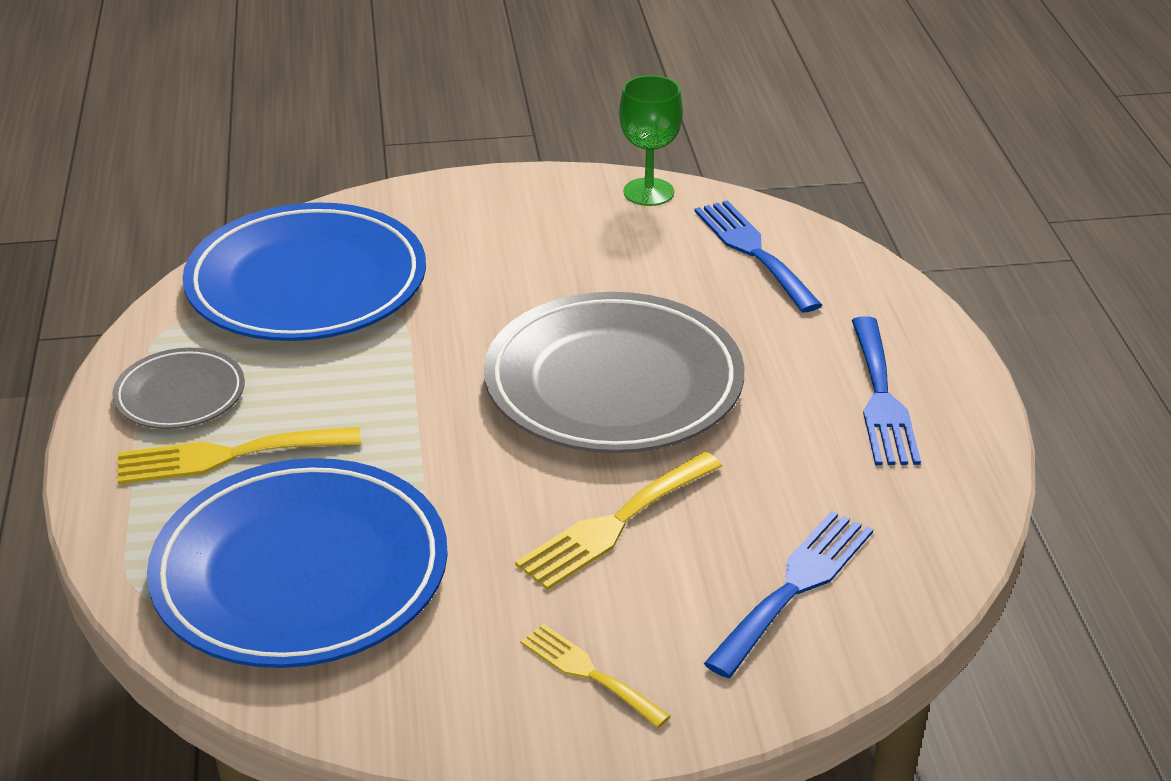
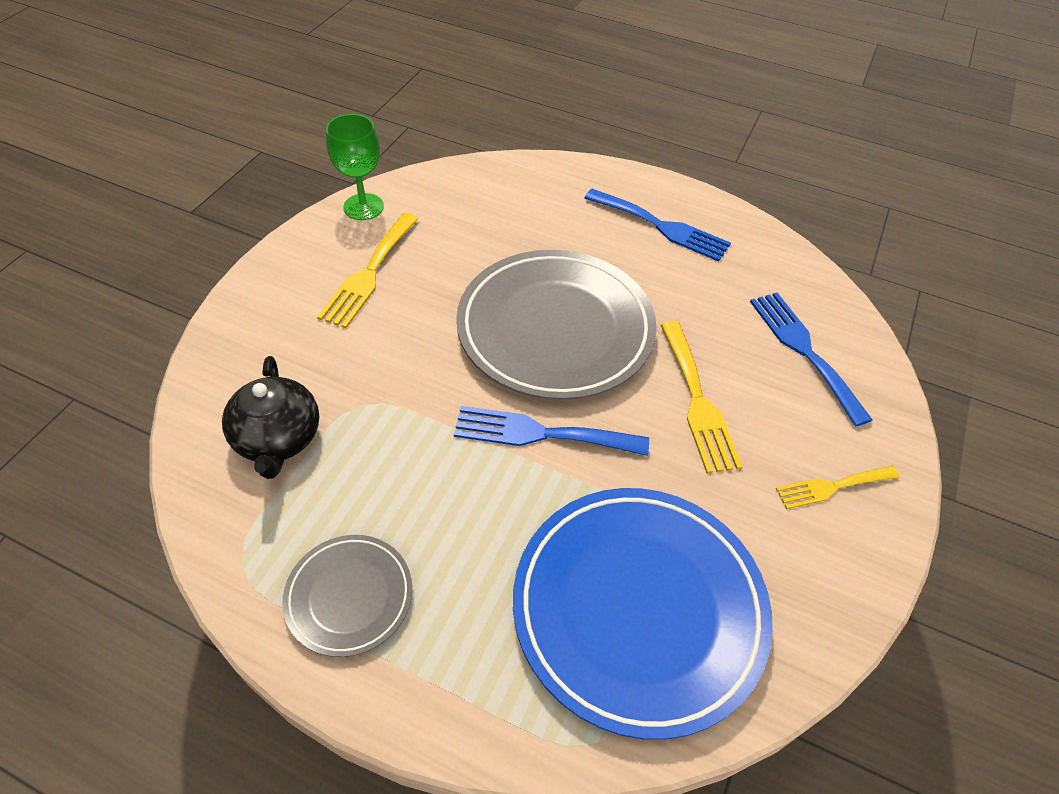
camera: 60 degrees left, 15 degrees up
(227, 456) = (460, 597): yellow fork -> yellow fork (369, 273)
(307, 283) = (278, 439): blue plate -> black teapot
(753, 251) = (475, 198): blue fork -> blue fork (541, 433)

